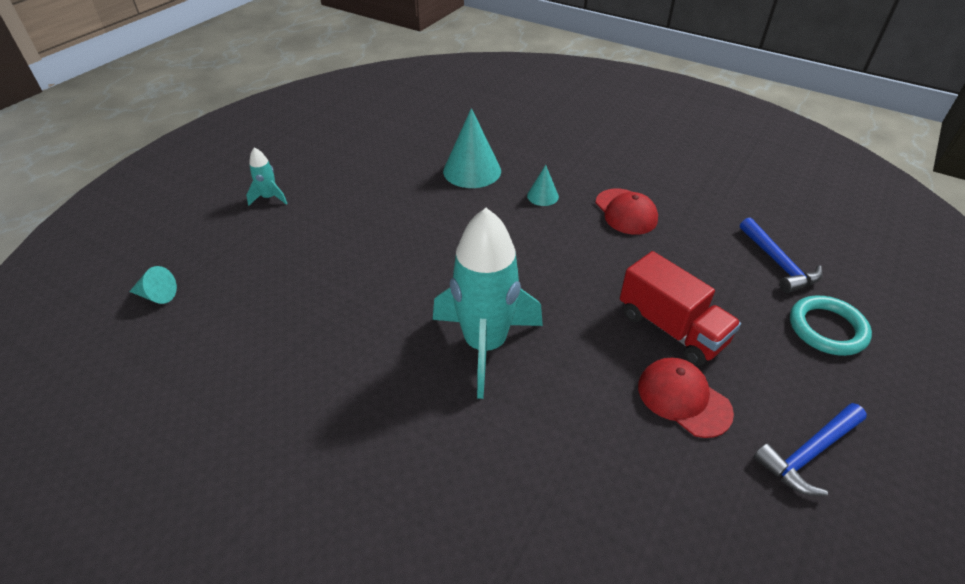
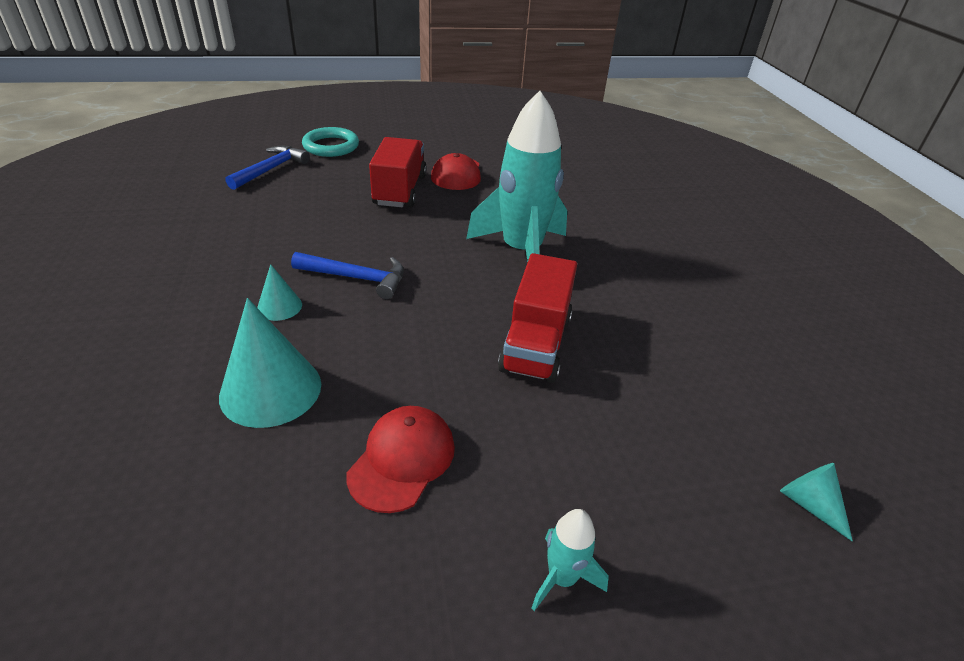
camera: 135 degrees left, 5 degrees down
(383, 277) = (535, 343): none -> red truck
(626, 212) = (260, 247): red cap -> red cap (402, 460)
(809, 453) = (443, 139): blue hammer -> blue hammer (356, 278)

